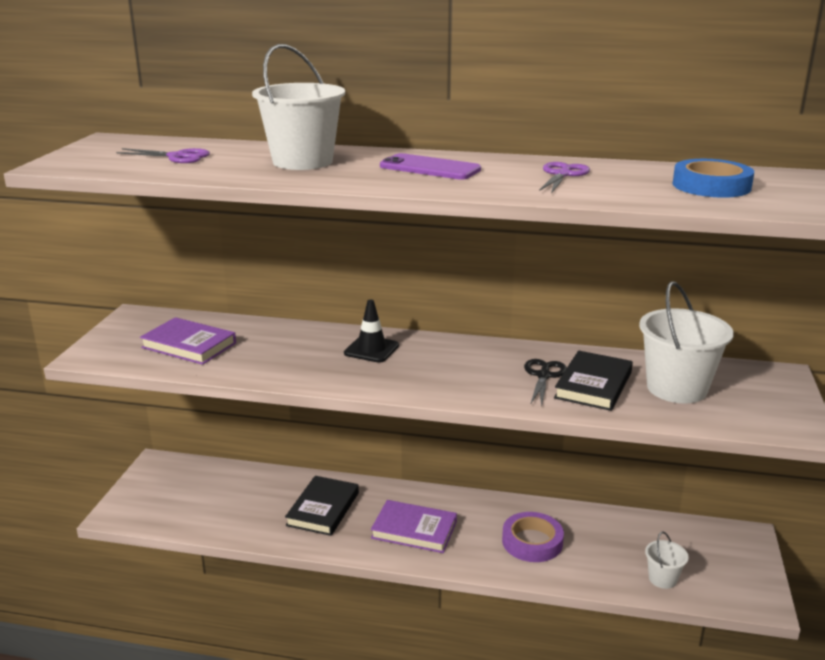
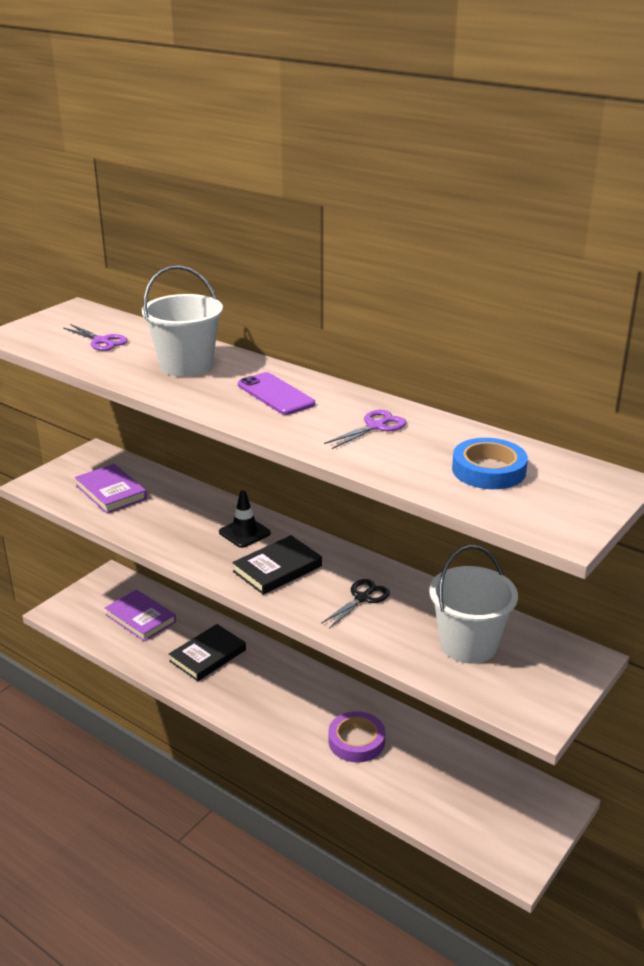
camera: 25 degrees right, 5 degrees up
(414, 530) = (266, 698): purple book -> purple book (140, 618)
(593, 385) = (396, 620): black book -> black book (277, 569)
(662, 579) = (444, 814): white bucket -> none

